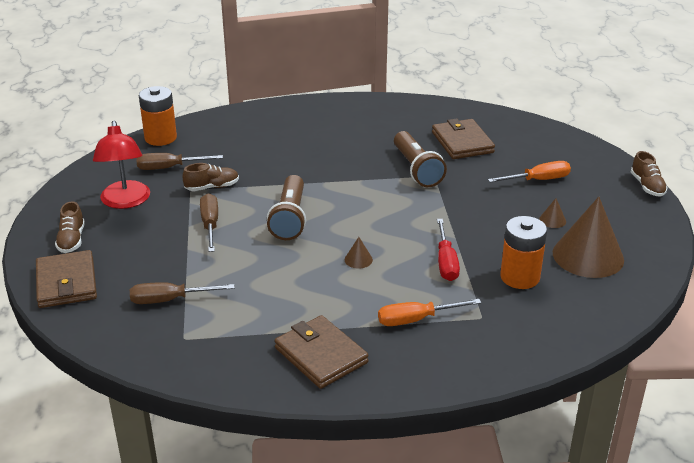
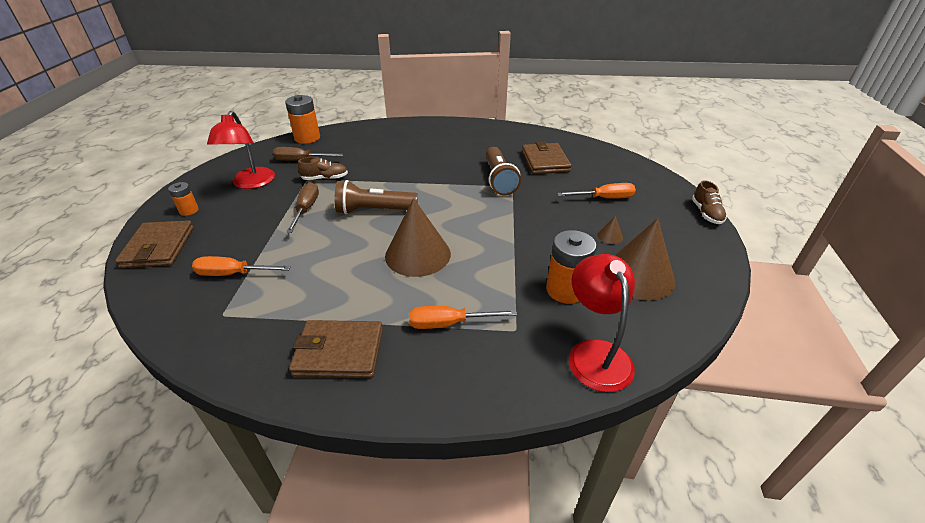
camera: 10 degrees right, 5 degrees up
(72, 240) = (189, 210): brown shoe -> orange battery
(170, 300) = (233, 274): brown screwdriver -> orange screwdriver
(289, 218) = (374, 210): brown flashlight -> brown flashlight turned 75 degrees clockwise
(321, 355) = (339, 352): brown wallet -> brown wallet turned 60 degrees counterclockwise
(358, 259) = (418, 254): brown cone -> brown cone, size x2.50
(446, 262) = (498, 266): red screwdriver -> none
(560, 328) = (595, 353): none -> red lamp

